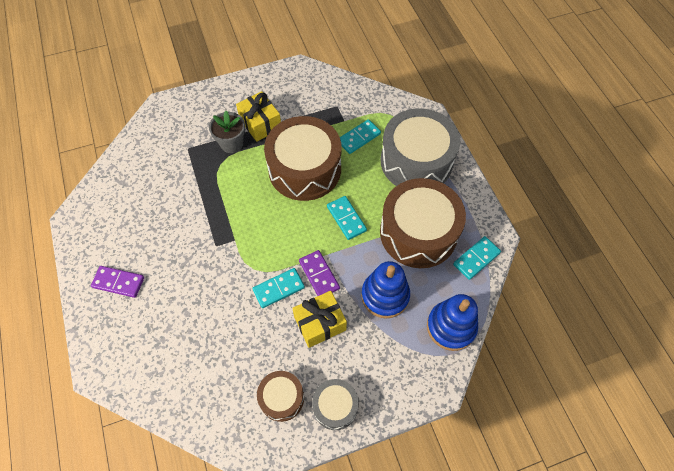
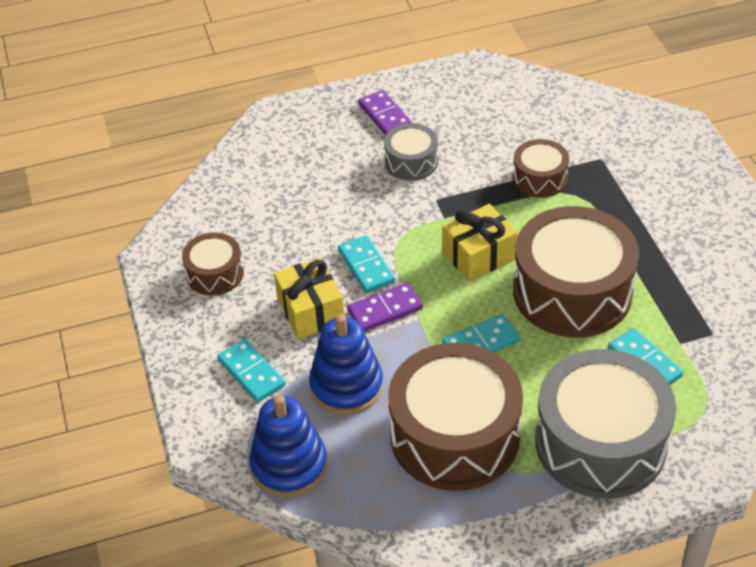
camera: 95 degrees right, 15 degrees down
(118, 282) = (385, 116): purple domino -> purple domino turned 45 degrees counterclockwise
(202, 183) = (539, 178): none -> brown drum
(231, 143) = (614, 205): grey flower pot -> none
(260, 124) = (658, 236): yellow gift -> yellow gift (479, 255)
(335, 406) = (195, 326): grey drum -> grey drum (411, 162)
(476, 258) = (404, 513): turquoise domino -> turquoise domino (251, 373)

